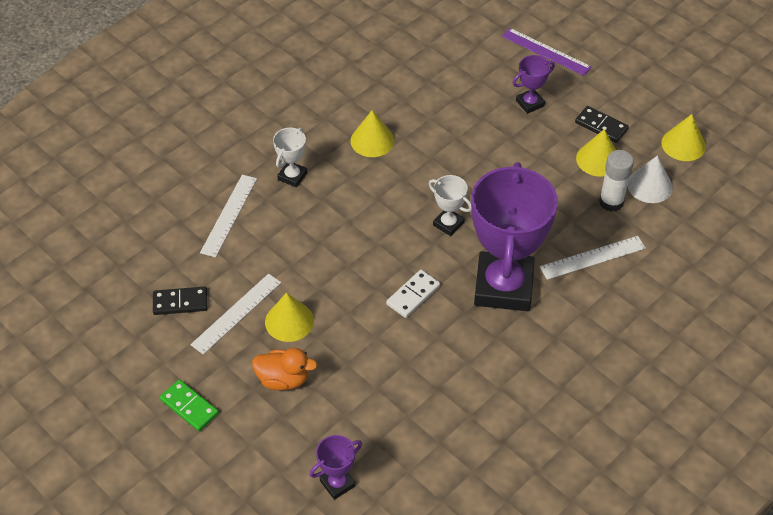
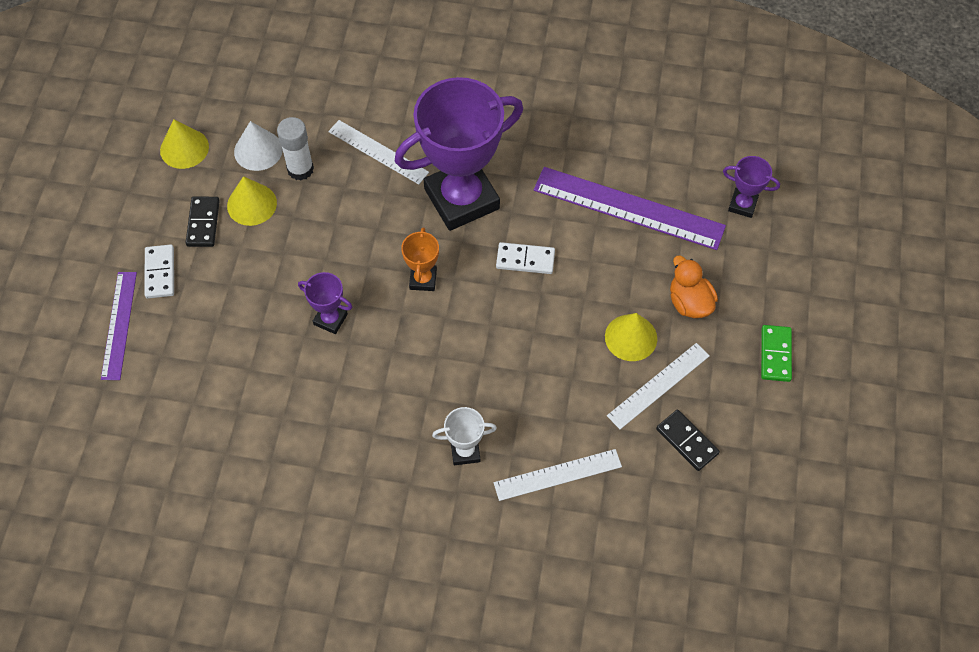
camera: 125 degrees left, 10 degrees up
(236, 313) = (658, 385): white ruler -> white ruler turned 45 degrees counterclockwise
(372, 140) = (363, 409): yellow cone -> none
(403, 395) = (628, 208): none -> purple ruler
(448, 224) = (423, 279): white trophy -> orange trophy
(530, 103) = (211, 298): purple trophy -> purple trophy (330, 319)
(574, 87) = (160, 273): none -> white domino

